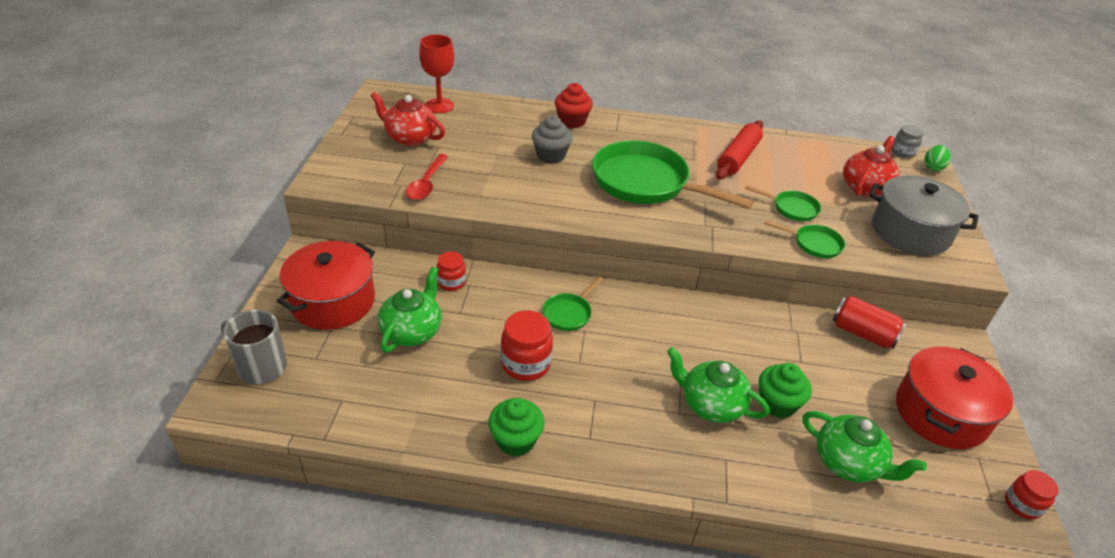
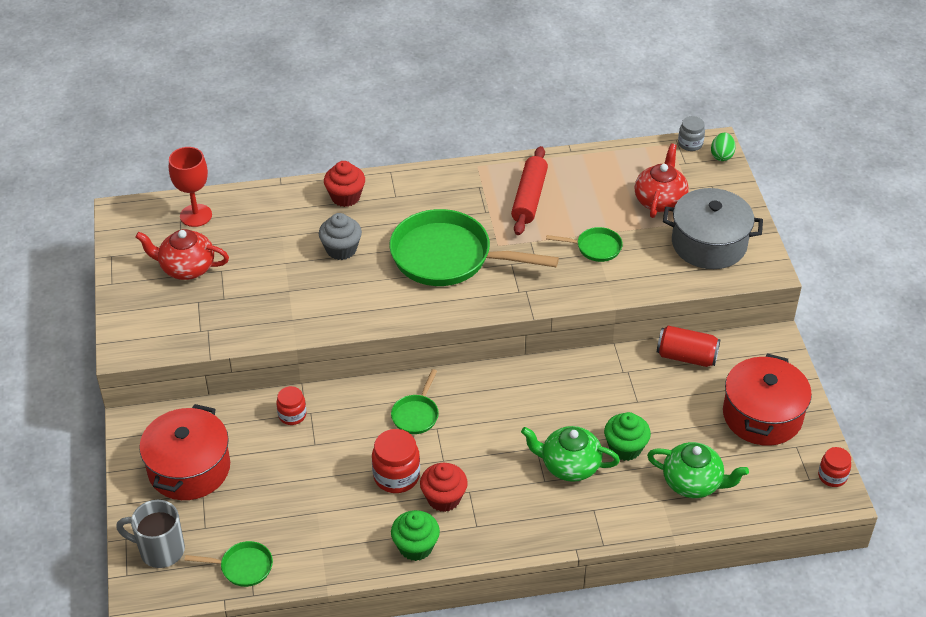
camera: 15 degrees left, 5 degrees up
(412, 331) = (279, 475): green teapot -> none
(427, 184) = (233, 321): red spoon -> none
(565, 399) = (444, 498): none -> red cupcake
(814, 244) = (623, 284): green pan -> green pan (243, 567)

